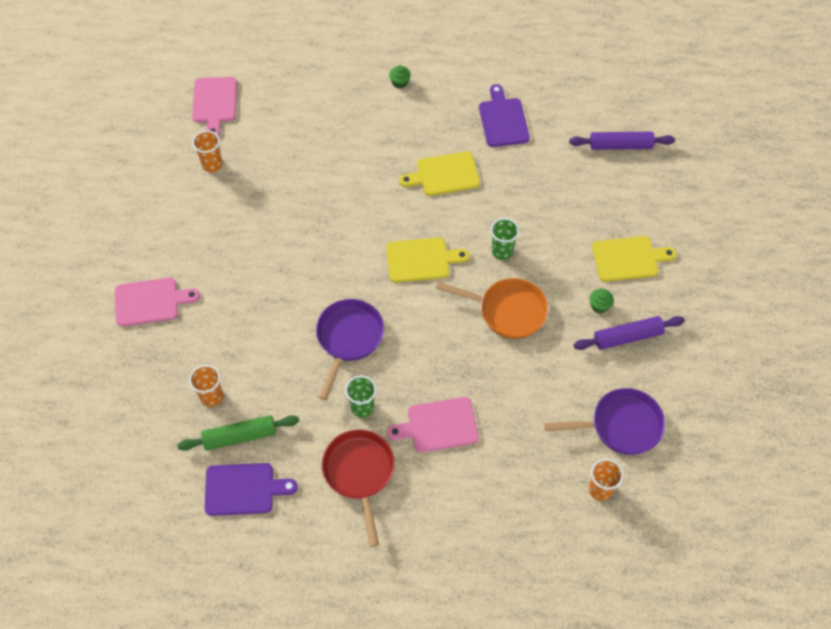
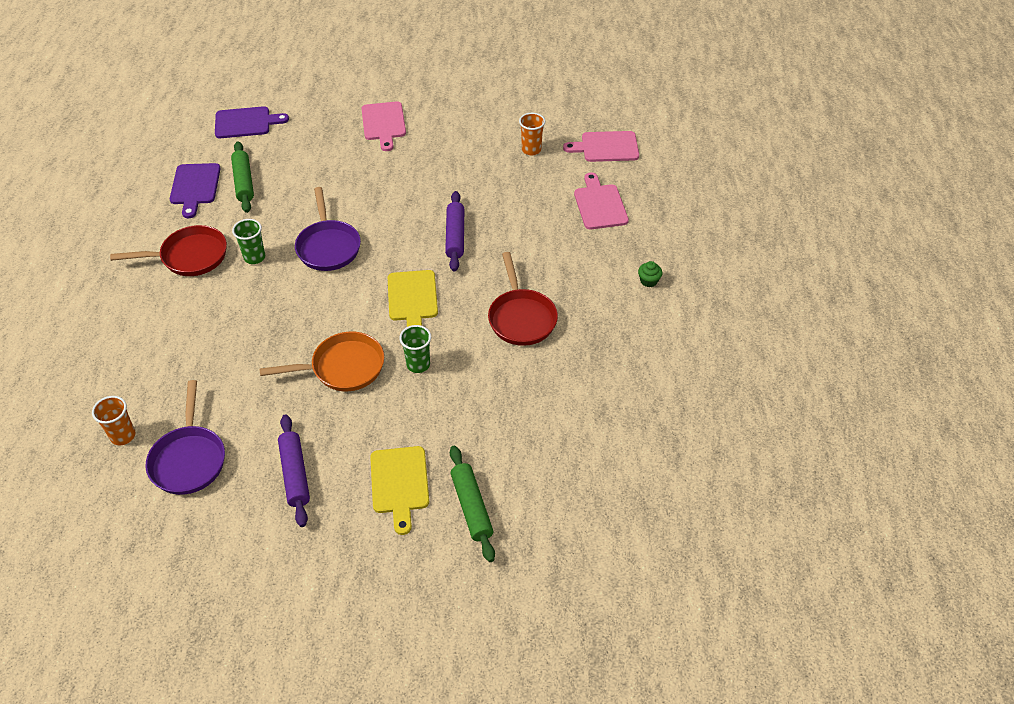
camera: 90 degrees right, 10 degrees down
(211, 397) = (285, 164): orange cup -> none
(348, 339) = (328, 246): purple pan -> purple pan turned 60 degrees clockwise
(438, 425) = (224, 310): pink cutting board -> pink cutting board (599, 205)
(444, 175) = (521, 318): yellow cutting board -> red pan
(503, 120) = (601, 371): purple cutting board -> purple cutting board (246, 122)
(508, 311) = (343, 367): orange pan -> orange pan turned 120 degrees counterclockwise
(599, 306) = (339, 450): green cupcake -> none
(620, 146) = (569, 488): purple rolling pin -> purple rolling pin (455, 236)
(645, 209) = (471, 507): none -> green rolling pin

